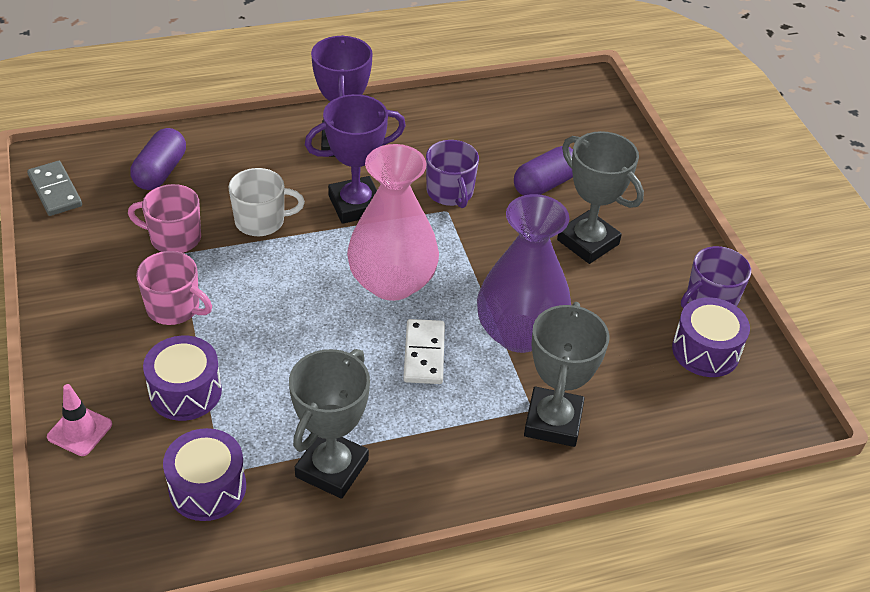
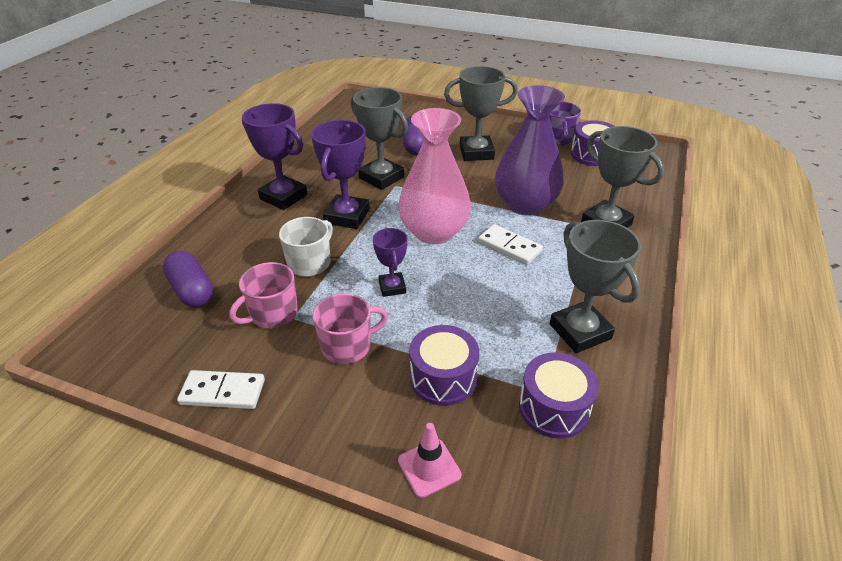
camera: 50 degrees left, 5 degrees down
(55, 191) = (126, 362): grey domino -> none
(66, 263) = (223, 392): none -> white domino
(276, 296) = (392, 287): none -> purple trophy
(450, 192) = (381, 177): purple mug -> grey trophy

